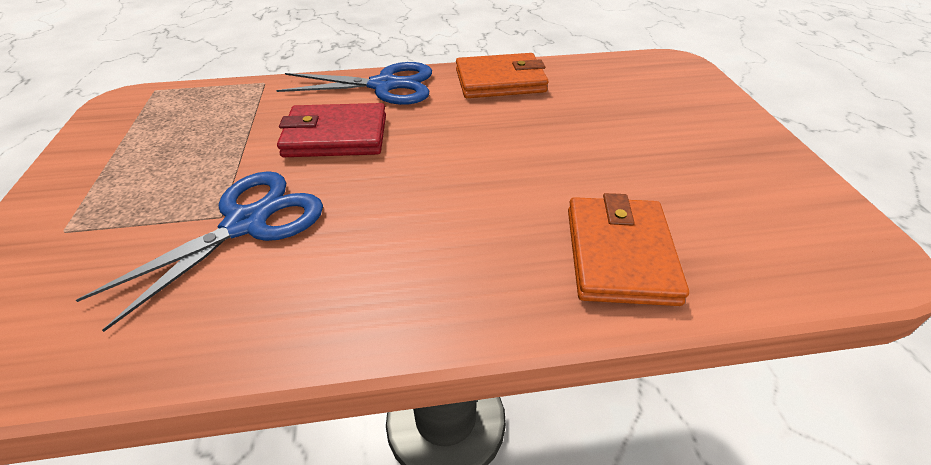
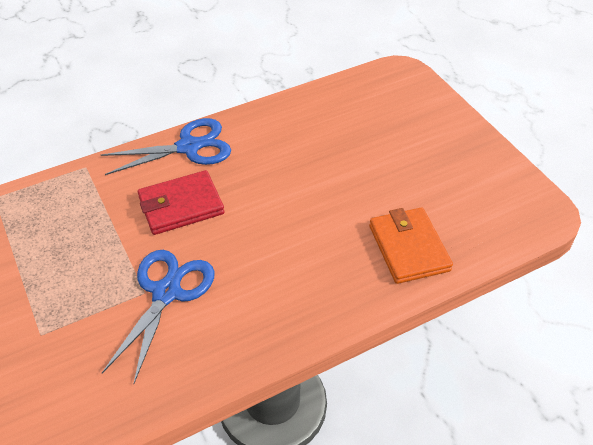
camera: 20 degrees left, 5 degrees up
(500, 81) = (277, 121): orange wallet -> none

